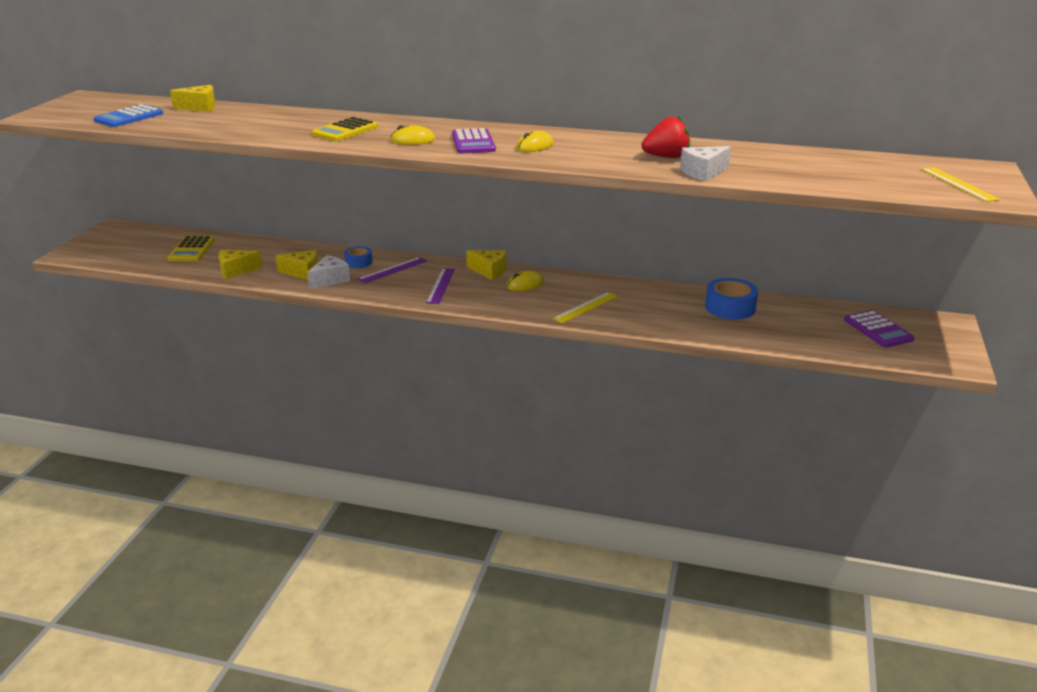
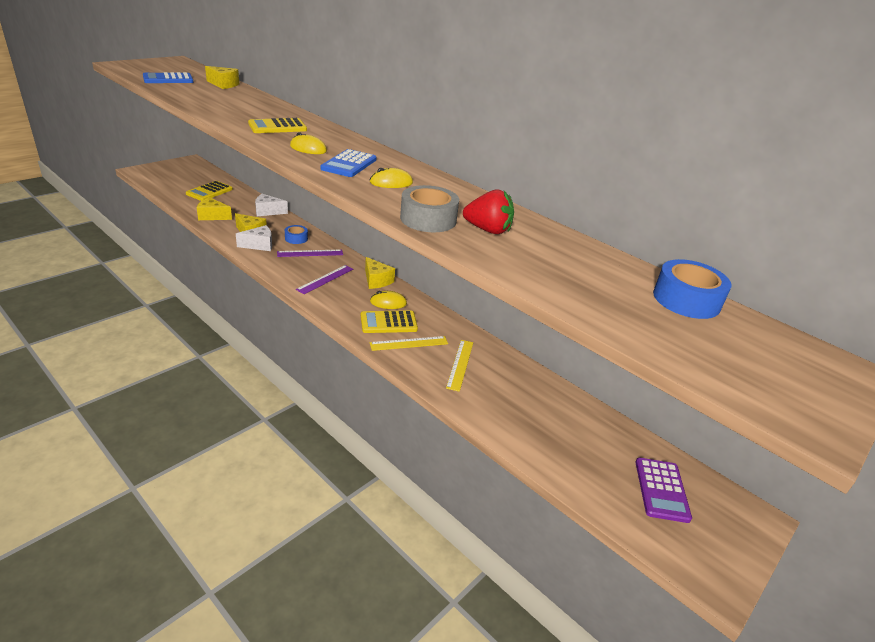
camera: 25 degrees right, 5 degrees up
(473, 142) = (349, 164): purple calculator -> blue calculator
(547, 299) = (388, 323): none -> yellow calculator
(612, 163) = (428, 219): none -> grey tape
(703, 172) = (495, 258): white cheese -> white cheese (268, 211)
(730, 308) = (535, 397): blue tape -> blue tape (686, 300)
(959, 184) = (778, 380): yellow ruler -> yellow ruler (460, 364)

